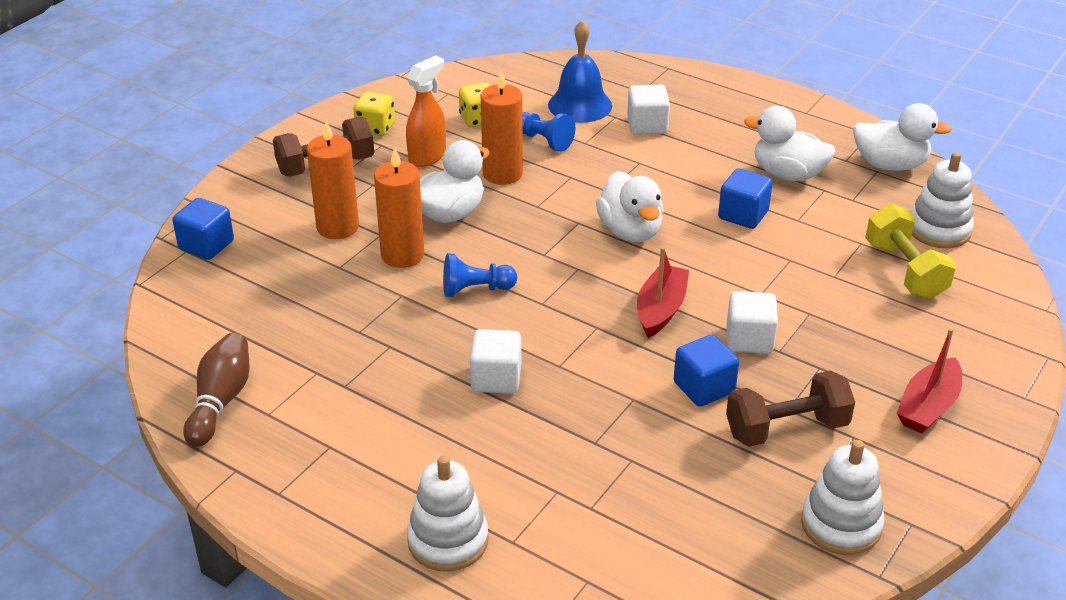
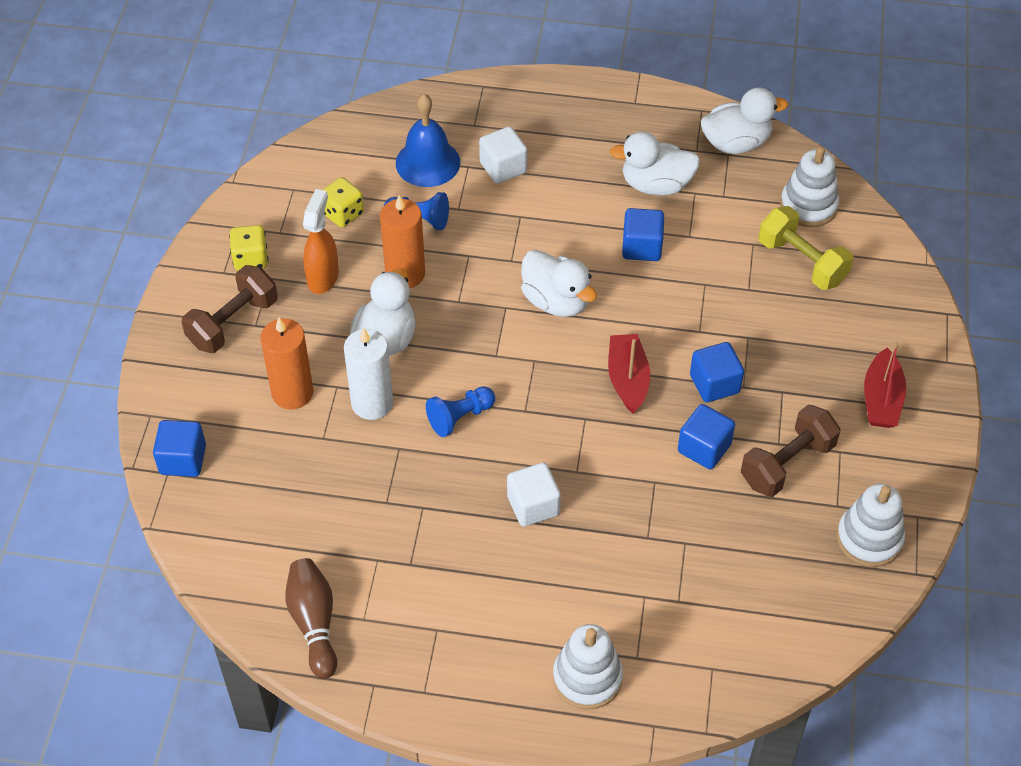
camera: 25 degrees left, 15 degrees up
(402, 255) = (372, 403): orange candle -> white candle
(749, 339) = (714, 384): white cube -> blue cube

